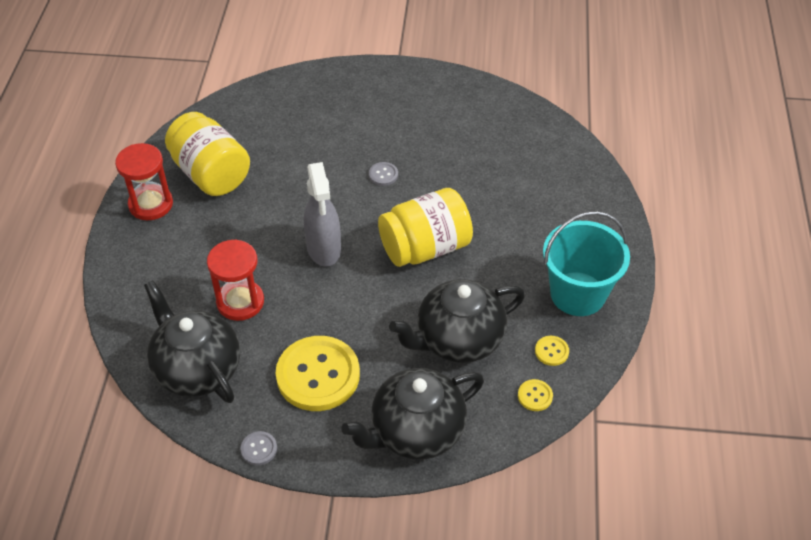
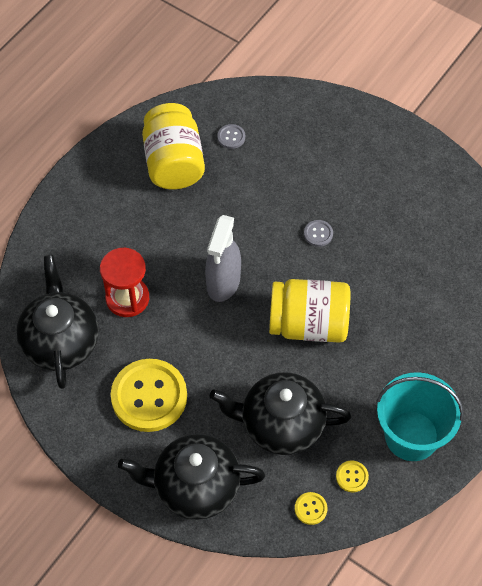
camera: 30 degrees right, 10 degrees up
(151, 204) = (109, 169): red hourglass -> none
(259, 449) = (67, 435): grey button -> grey button (231, 137)

